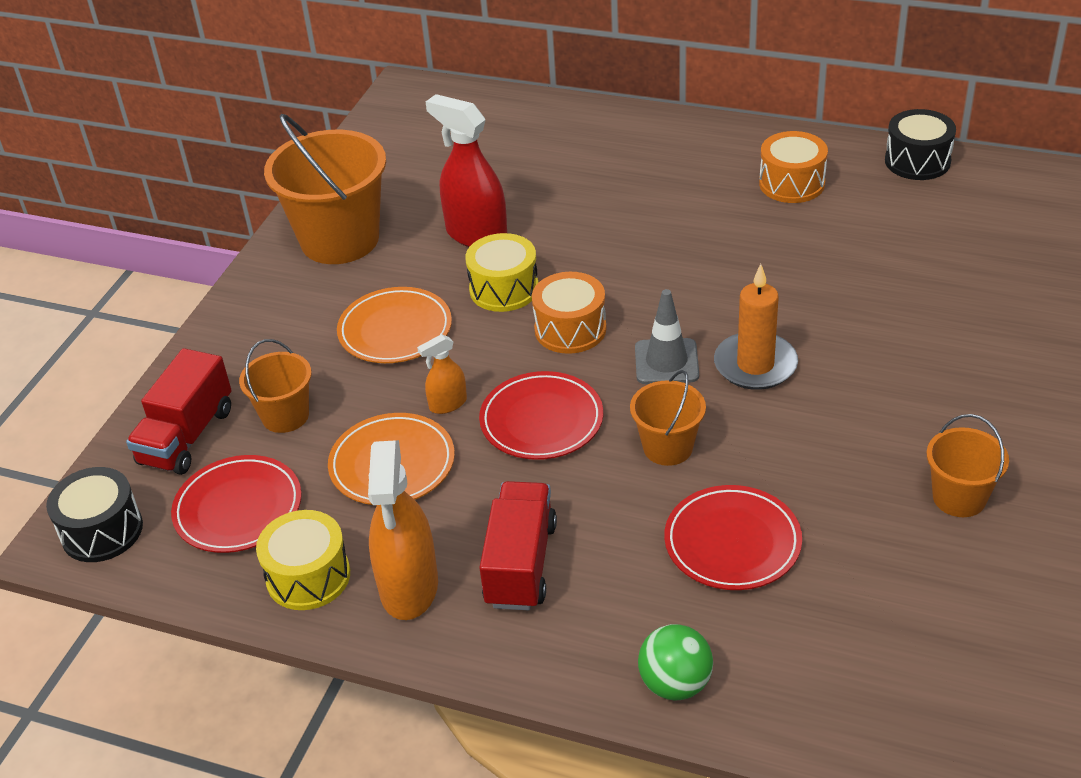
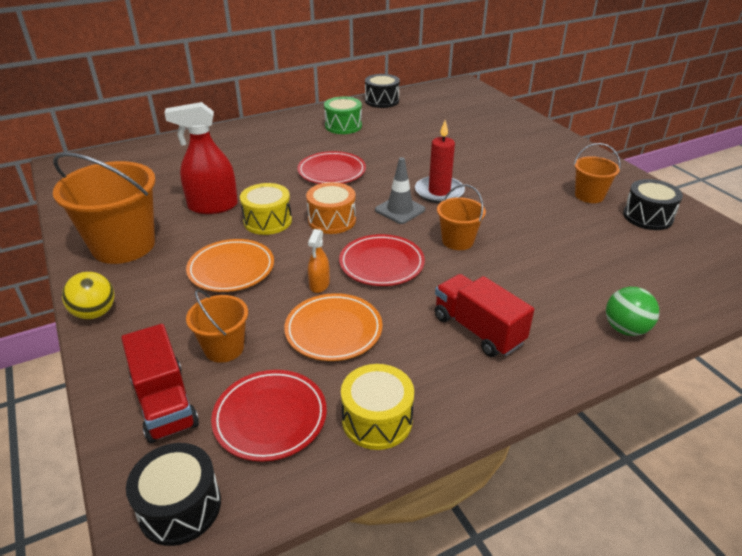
camera: 50 degrees left, 5 degrees down
(236, 307) = (95, 313): none -> yellow ball
(409, 587) = (443, 381): orange spray bottle -> none
(732, 542) = (546, 259): red plate -> red plate (332, 171)
(755, 365) = (439, 192): orange candle -> red candle
(791, 183) = (343, 126): orange drum -> green drum
(987, 583) = (647, 217): none -> black drum

